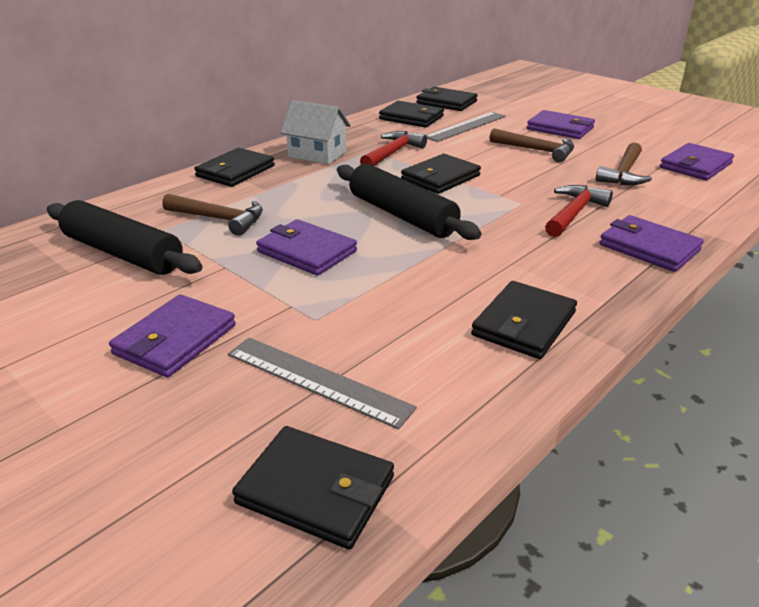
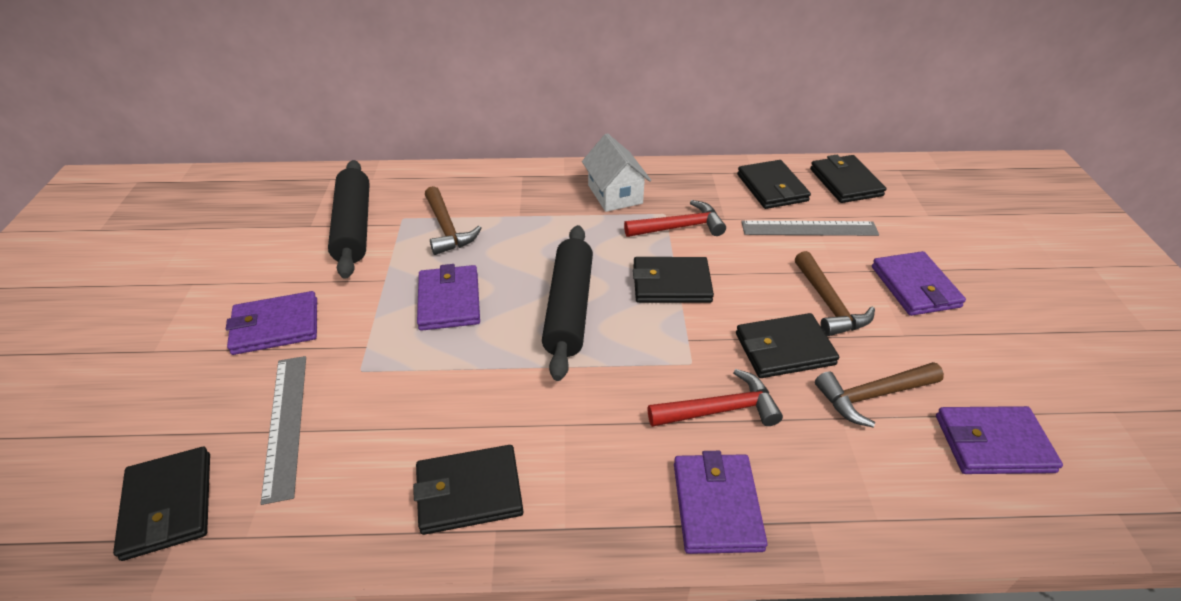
camera: 45 degrees right, 10 degrees up
(235, 171) = (528, 181): black wallet -> black wallet (784, 349)

